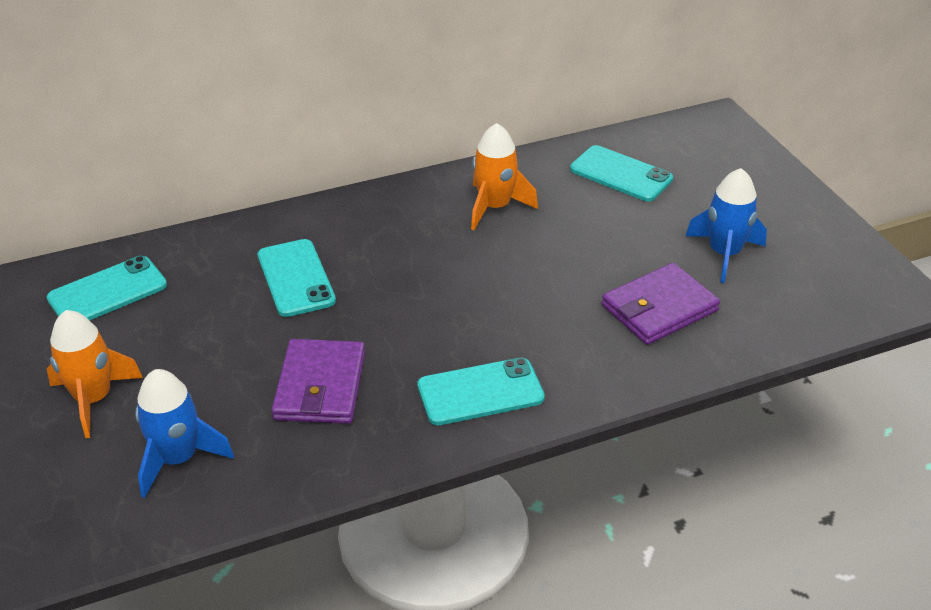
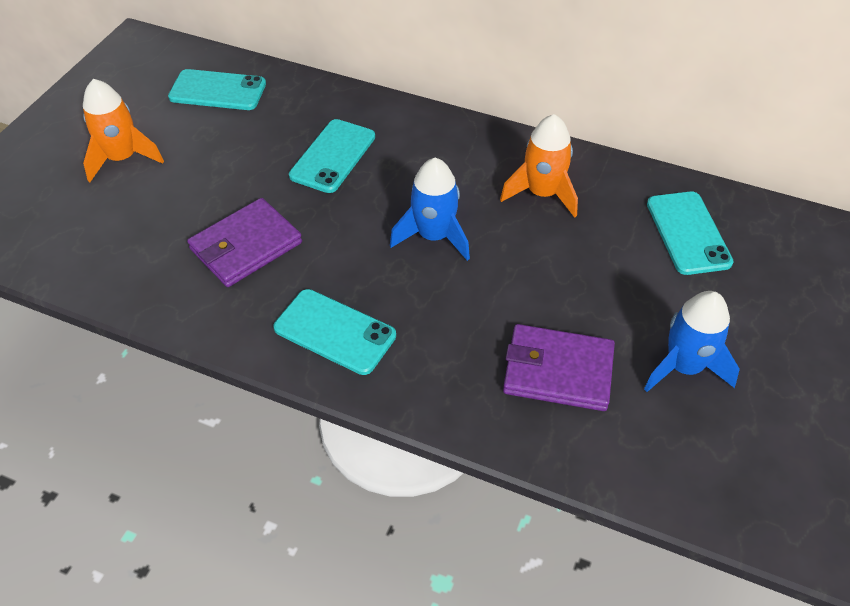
camera: 45 degrees right, 10 degrees up
(178, 459) = (111, 233): blue rocket -> blue rocket (433, 236)

